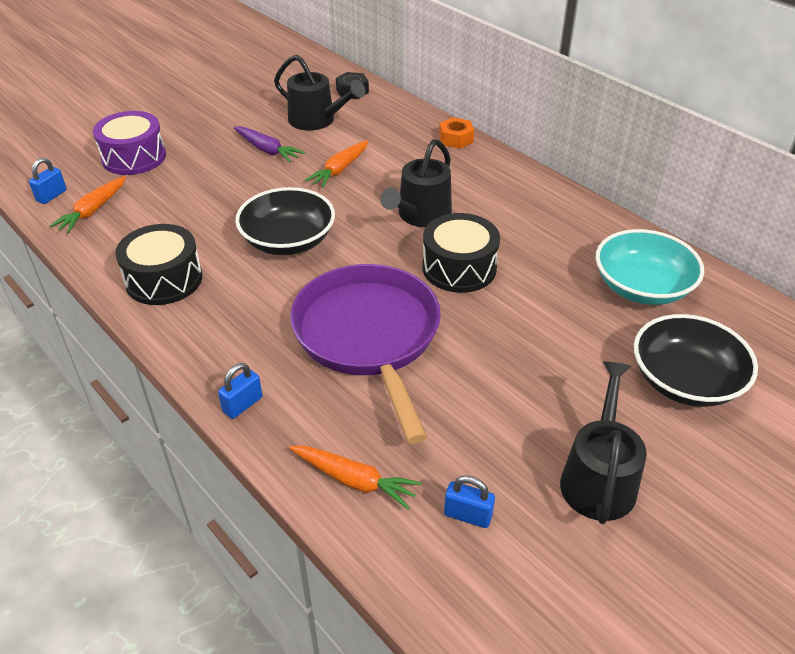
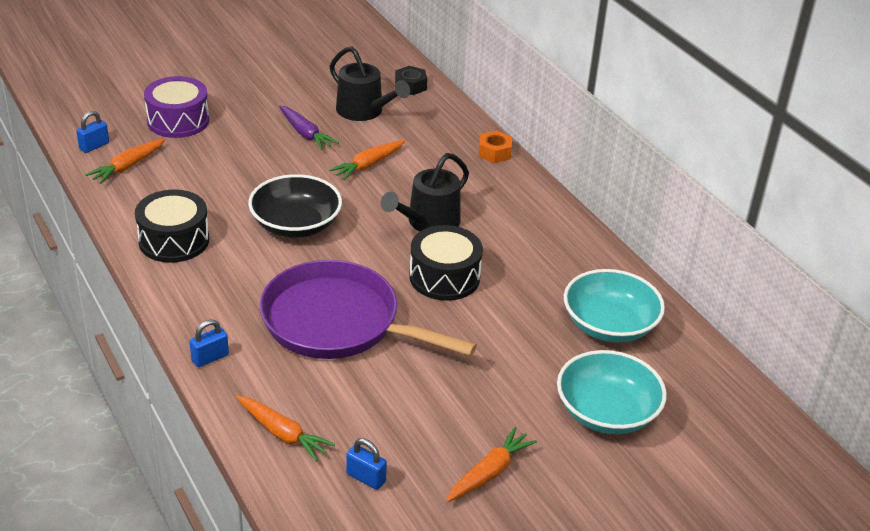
camera: 10 degrees right, 5 degrees down
(369, 336) = (338, 322): purple pan -> purple pan turned 60 degrees counterclockwise
(599, 478) = (489, 472): black watering can -> orange carrot
(685, 381) = (607, 412): black bowl -> turquoise bowl

